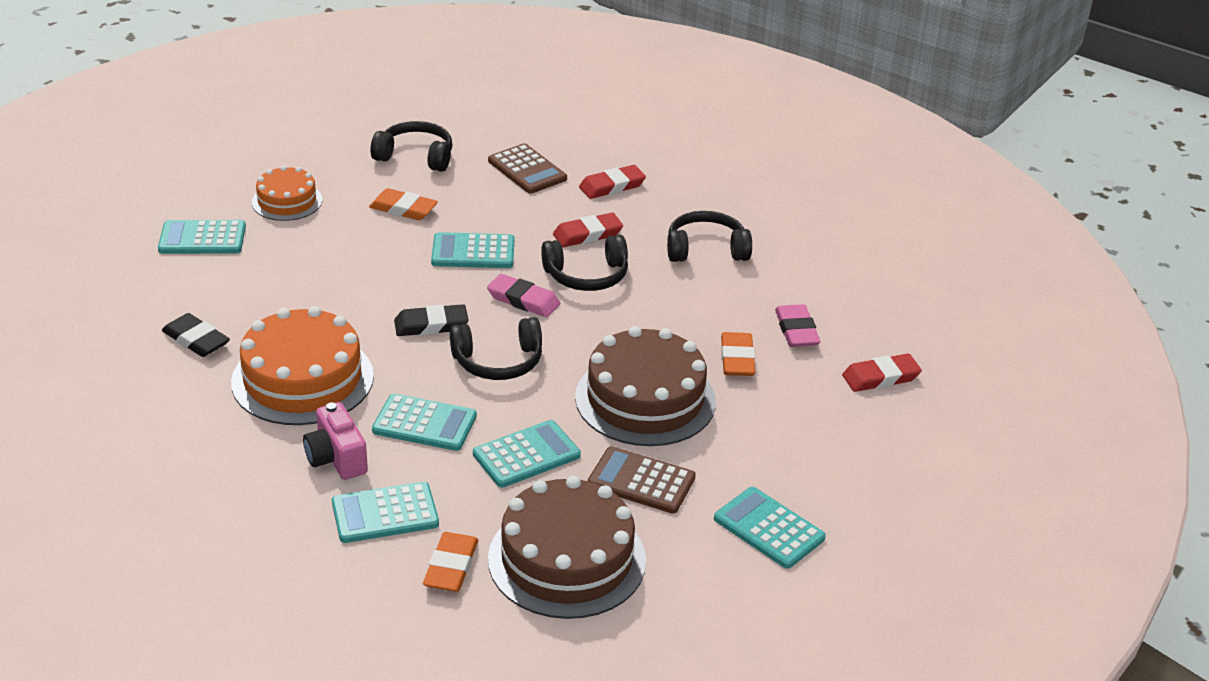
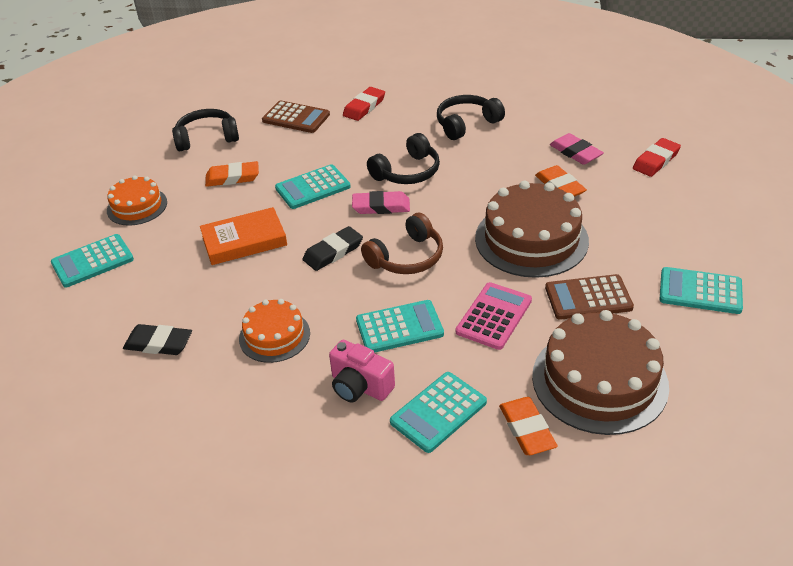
camera: 25 degrees left, 5 degrees up
(302, 379) = (274, 336): orange cake -> orange cake, size x0.57
(356, 278) = (244, 241): none -> orange book
(498, 361) = (407, 257): black headphones -> brown headphones
(526, 455) = (494, 316): turquoise calculator -> pink calculator
(587, 234) = (380, 144): red eraser -> none

